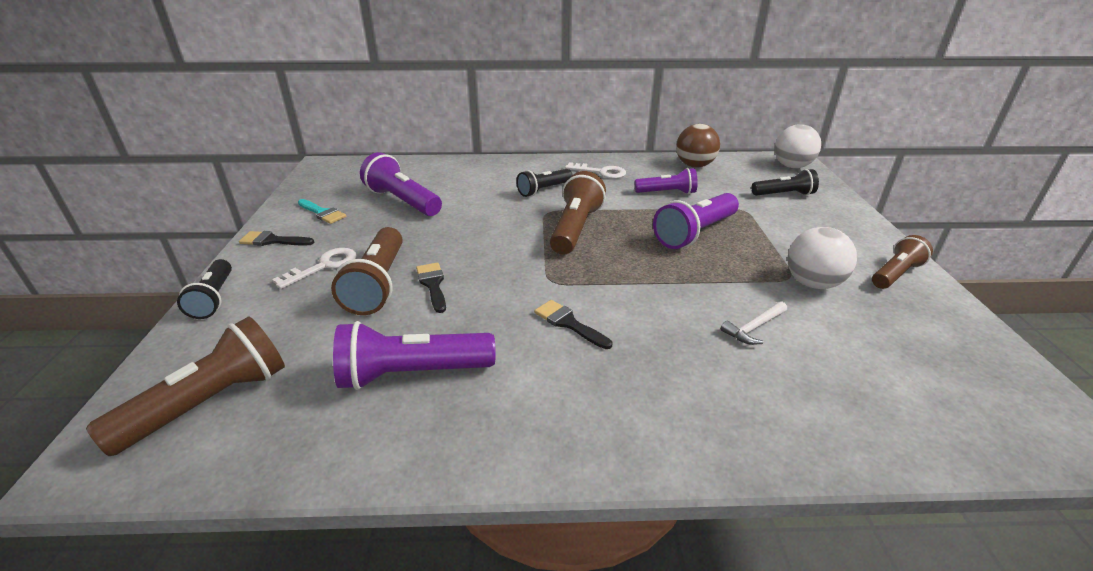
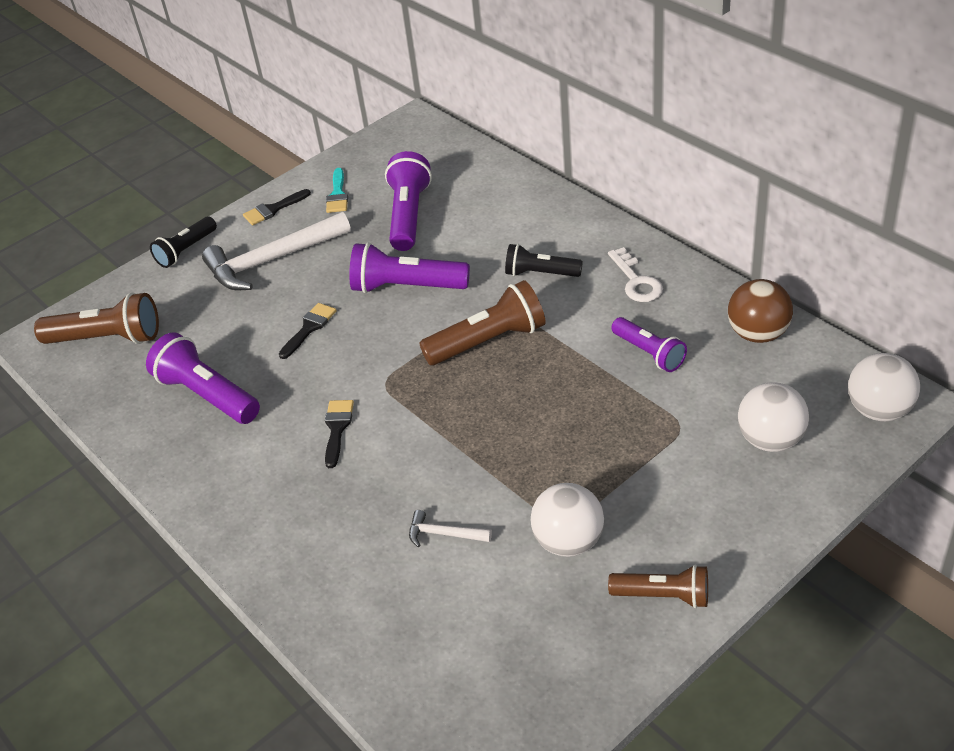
camera: 55 degrees right, 10 degrees up
(272, 241) = (273, 209): black brush -> black brush turned 90 degrees counterclockwise
(324, 266) = (271, 261): white key -> white hammer
(378, 284) = (279, 303): brown flashlight -> none
(695, 233) = (577, 419): purple flashlight -> purple flashlight (406, 287)
(784, 194) = (770, 440): black flashlight -> white ball

